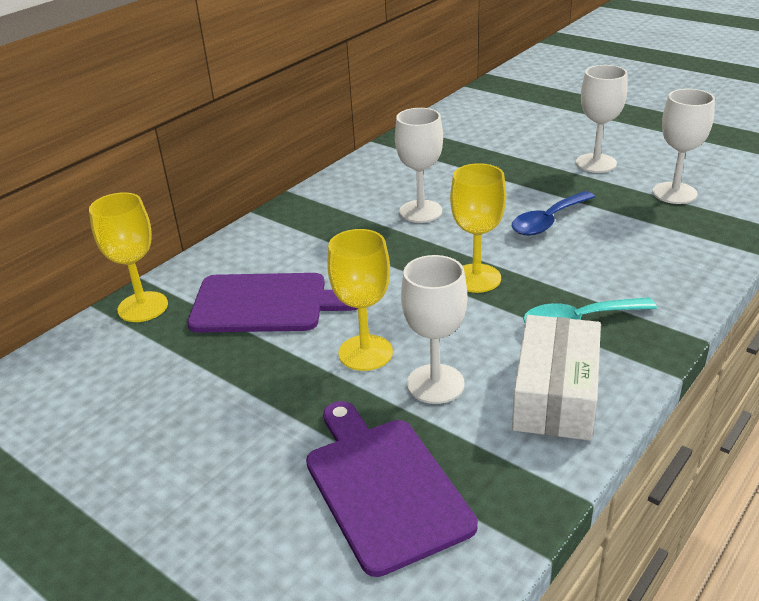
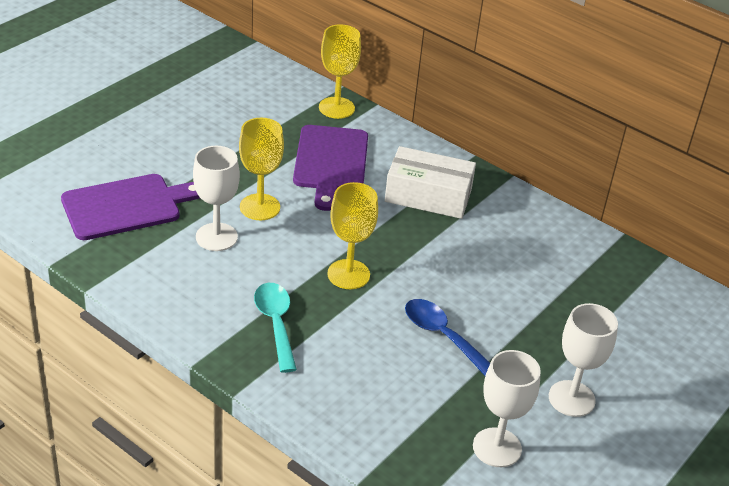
camera: 85 degrees right, 5 degrees up
(420, 211) = (467, 253): white goblet -> none
(555, 394) = (189, 294): white box -> white box (428, 195)

